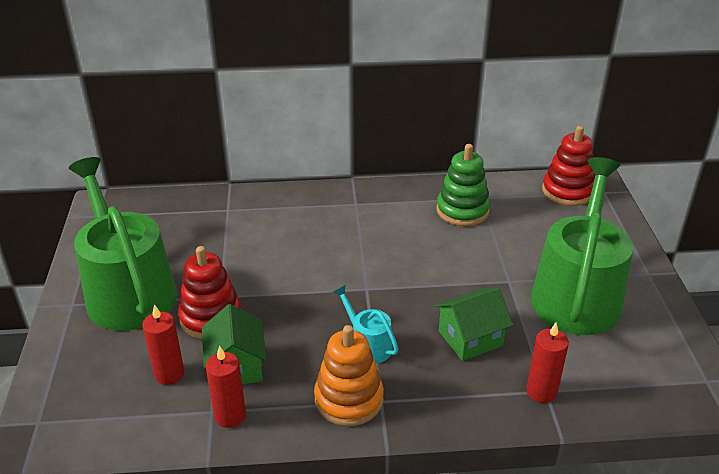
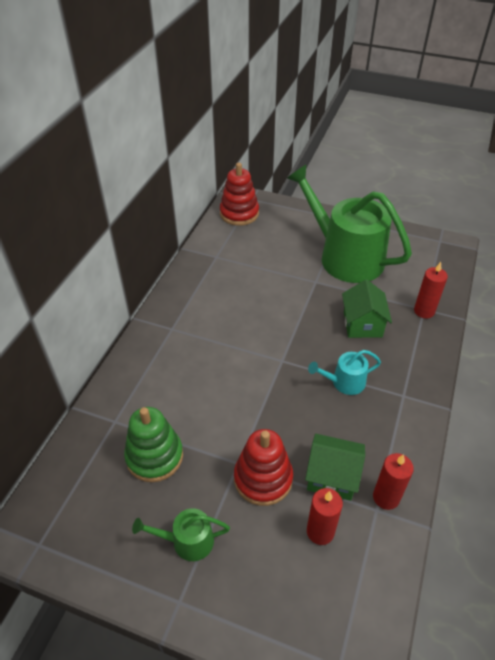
camera: 65 degrees left, 10 degrees up
(128, 291) = (187, 541): green watering can -> green watering can, size x0.43
(349, 399) = (395, 413): orange stacking toy -> none
(462, 210) = (224, 272): green stacking toy -> green stacking toy (154, 456)

